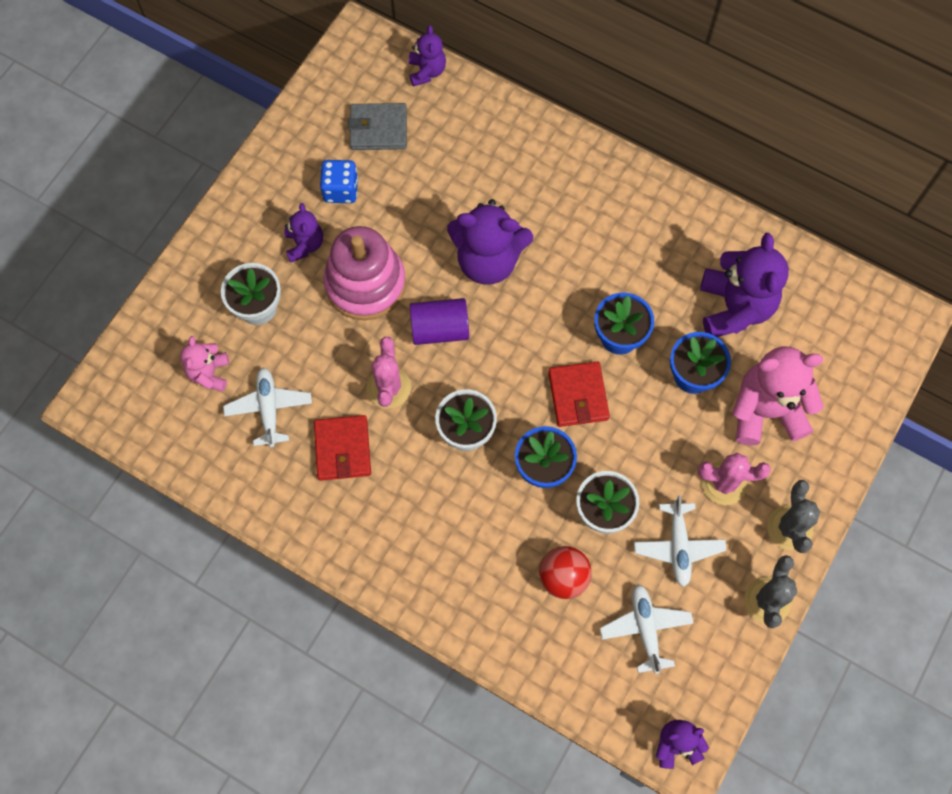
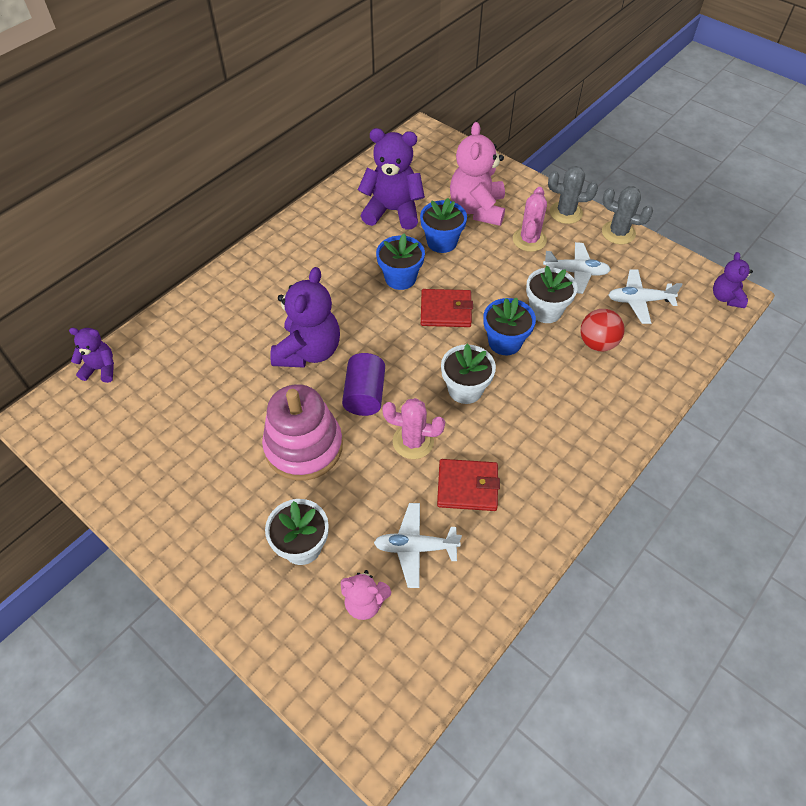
camera: 80 degrees left, 15 degrees down
(304, 245) = (246, 494): purple teddy bear -> none
(341, 190) = (197, 455): blue dice -> none
(378, 129) = (144, 415): grey wallet -> none

